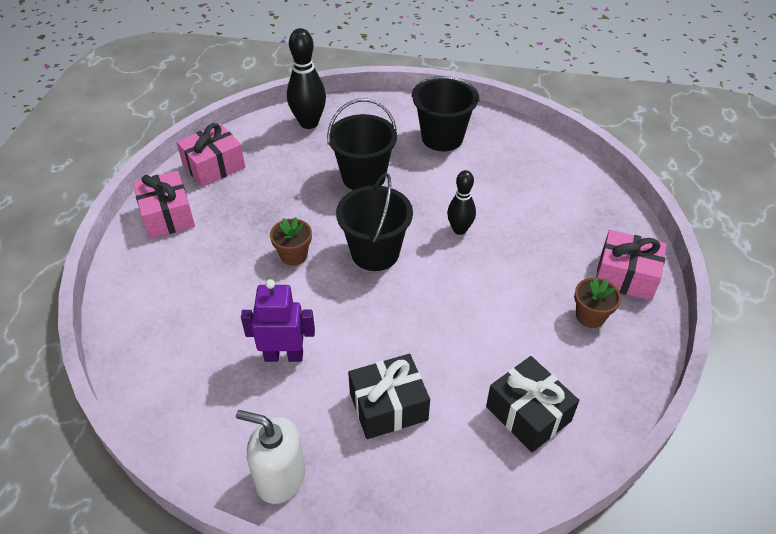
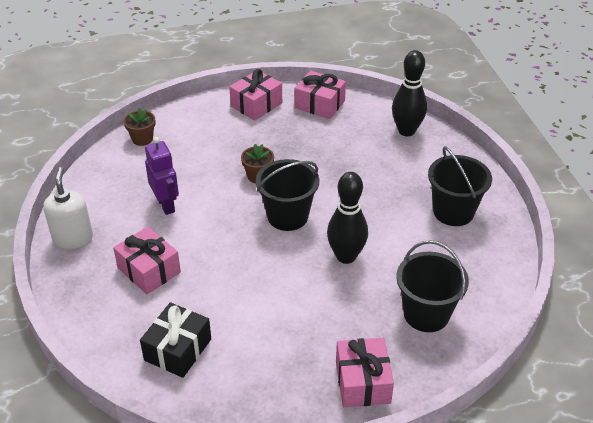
camera: 65 degrees right, 5 degrees down
(363, 177) = (366, 182): black bucket -> black bucket (426, 314)
(388, 406) = (149, 270): black gift -> pink gift
(459, 229) = (346, 256): black bowling pin -> black bowling pin, size x1.57
(590, 316) = (299, 366): brown flower pot -> brown flower pot (142, 139)

